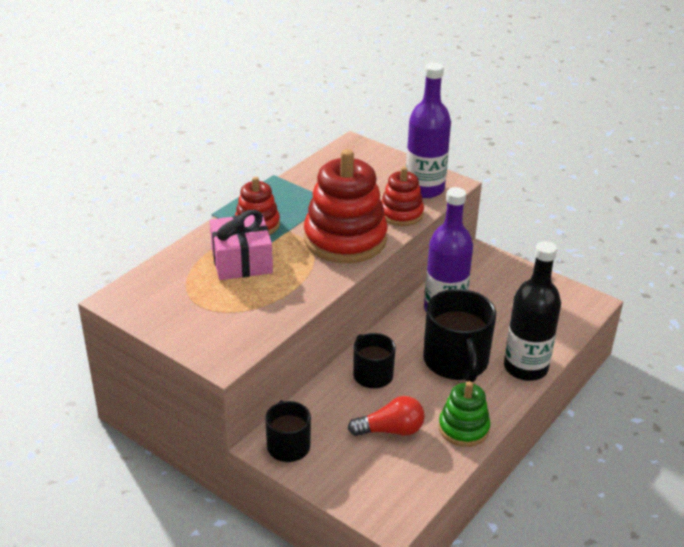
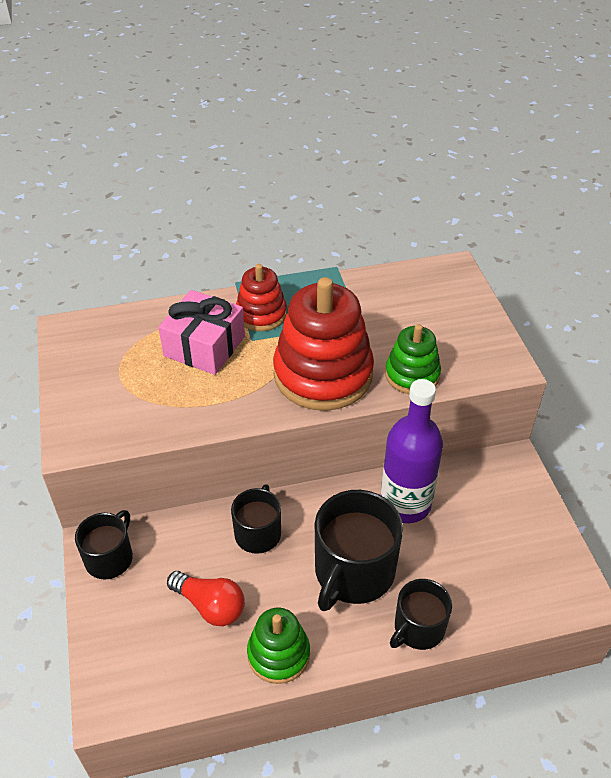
camera: 40 degrees right, 10 degrees up
(401, 214) = (412, 375): red stacking toy -> green stacking toy
(424, 189) = (471, 357): purple bottle -> none
(525, 367) = (418, 628): black bottle -> black mug

